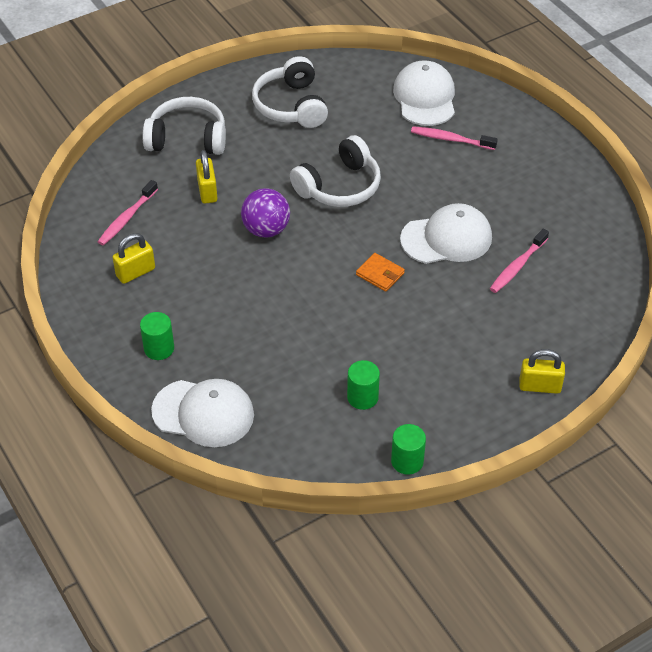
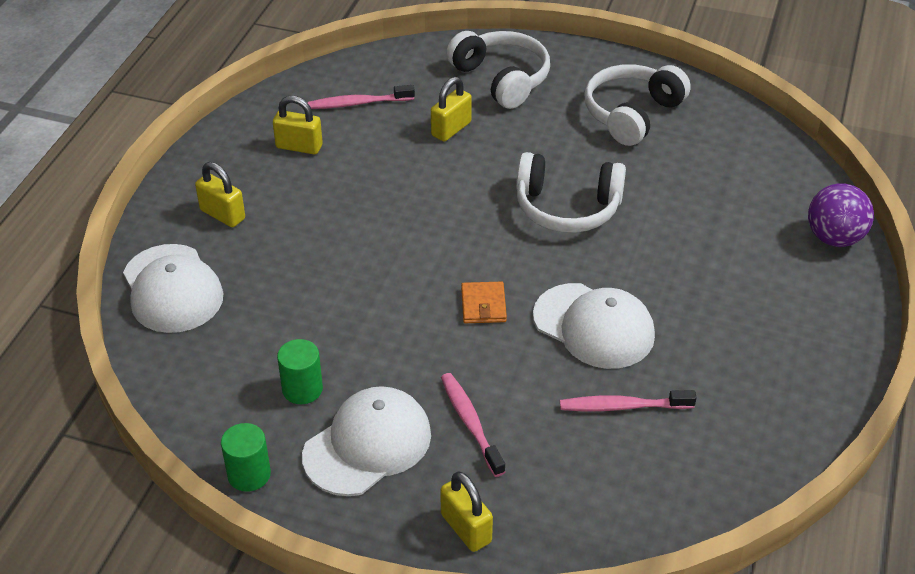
camera: 50 degrees right, 5 degrees down
(159, 348) = (222, 214): green cylinder -> yellow padlock
(266, 230) = (448, 193): purple ball -> purple ball (834, 238)
(425, 97) = (774, 194): white cap -> white cap (368, 445)
(450, 139) = (740, 247): pink toothbrush -> pink toothbrush (470, 423)

